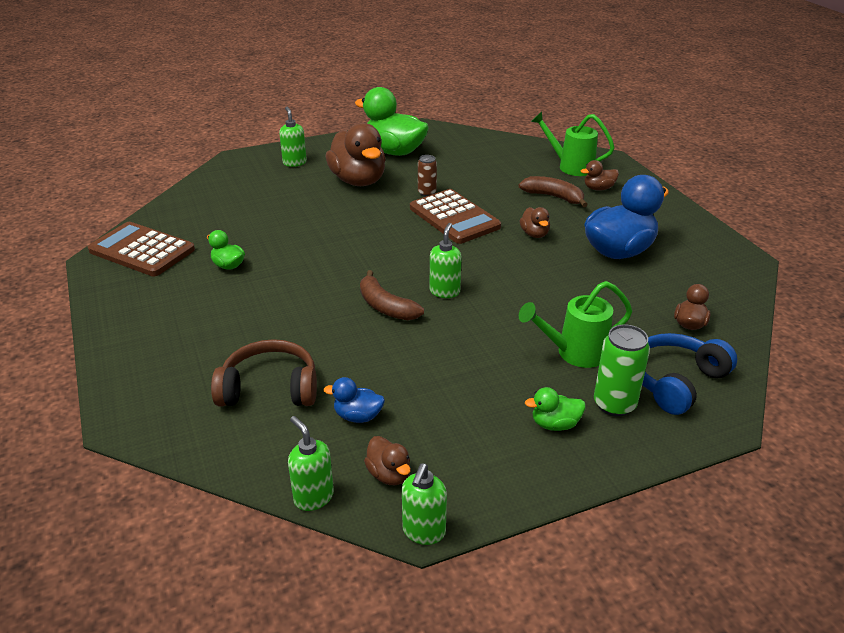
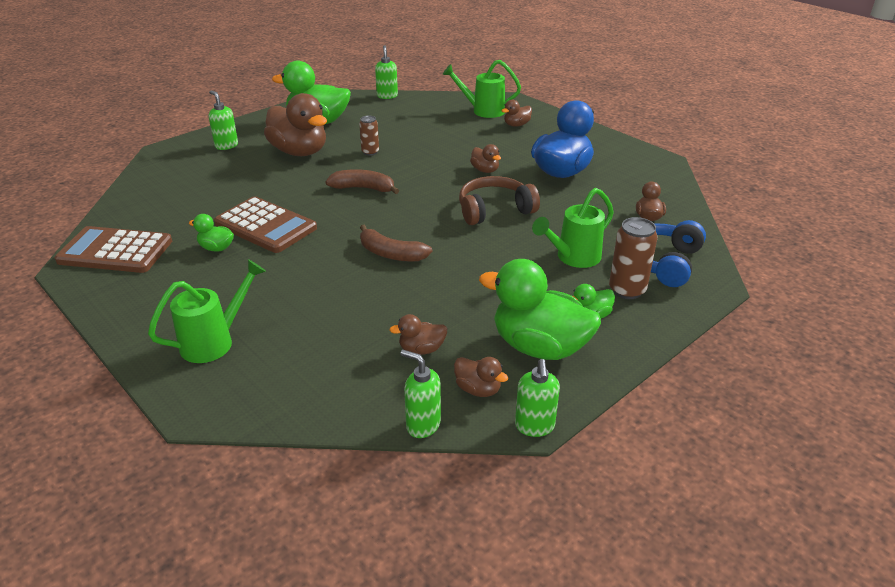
camera: 20 degrees left, 0 degrees up
(174, 359) = (214, 341): none -> green watering can
(270, 388) = (325, 345): brown headphones -> brown headphones (494, 210)
(358, 416) = (421, 349): blue duck -> brown duck
(444, 291) = (436, 231): green soap dispenser -> green soap dispenser (387, 96)
(454, 217) = (407, 168): brown calculator -> brown calculator (265, 226)
(479, 445) = (539, 347): none -> green duck
(553, 197) = (483, 137): brown banana -> brown banana (363, 188)
(614, 404) = (627, 290): green can -> brown can

